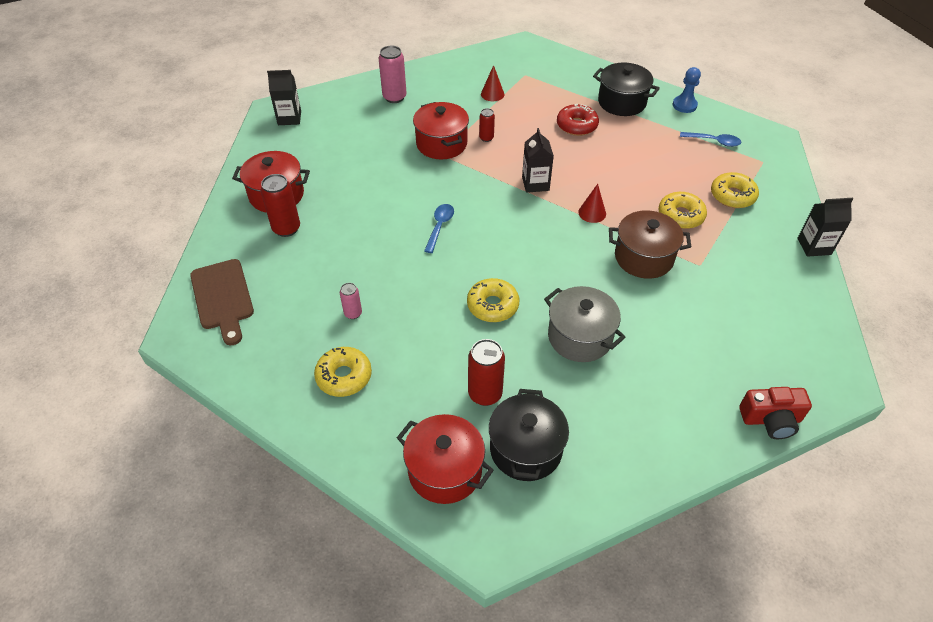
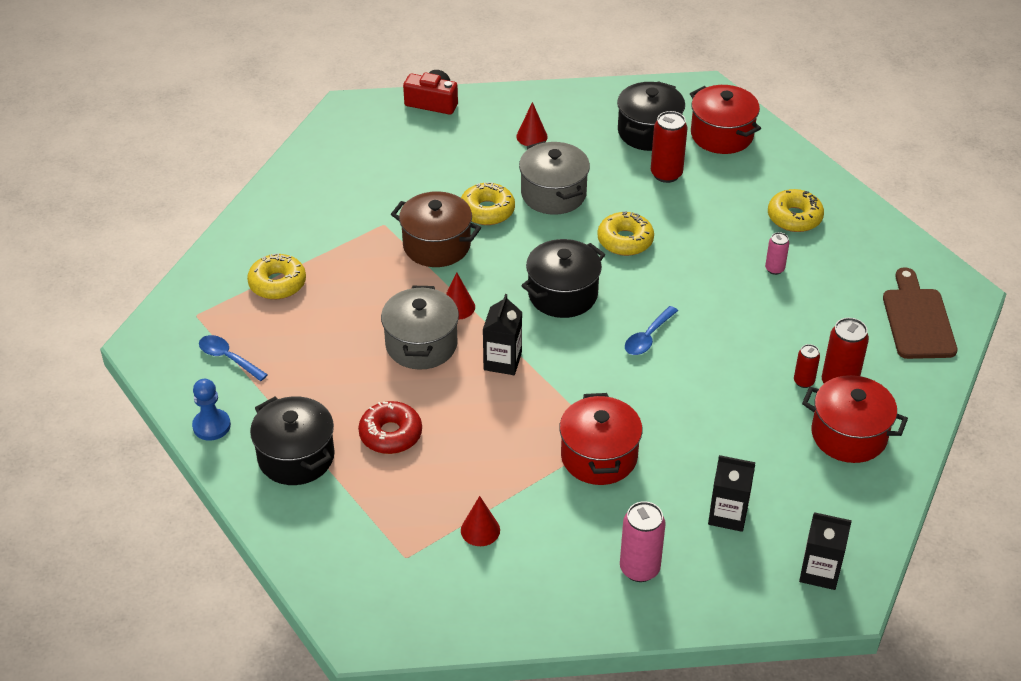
camera: 160 degrees left, 5 degrees down
(486, 138) = (530, 449): red can -> red can (803, 381)
(520, 243) = (562, 294): none -> black pot
(598, 180) = (421, 344): none -> grey pot
(641, 403) = (531, 136): none -> red cone
(680, 216) = (358, 277): yellow donut -> yellow donut (487, 211)
(814, 246) = (248, 211): black carton -> black carton (728, 515)

